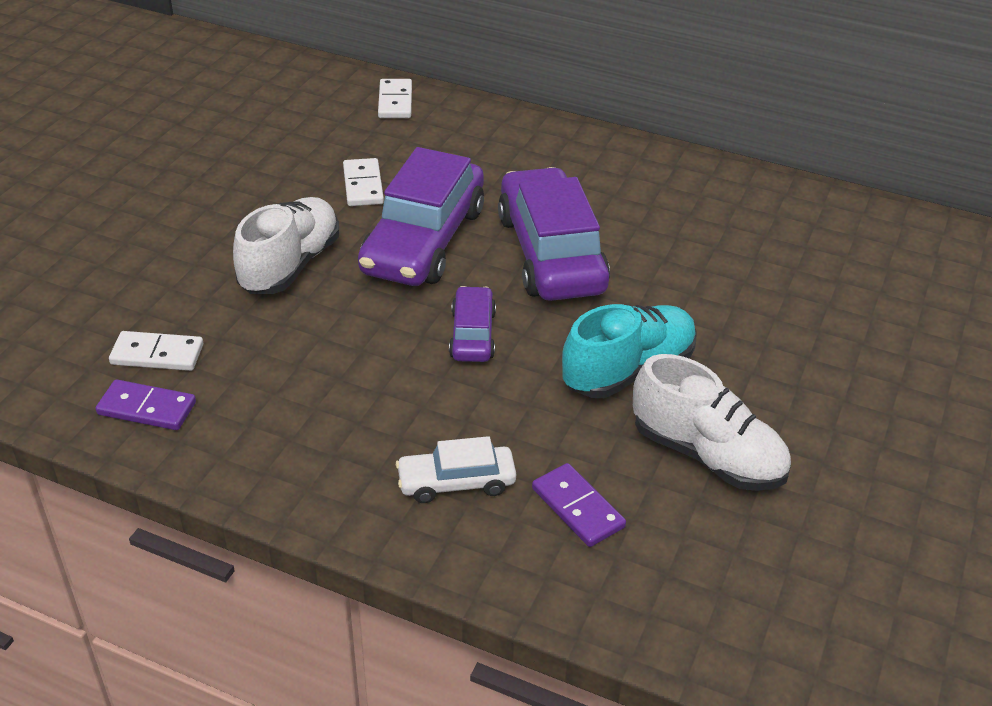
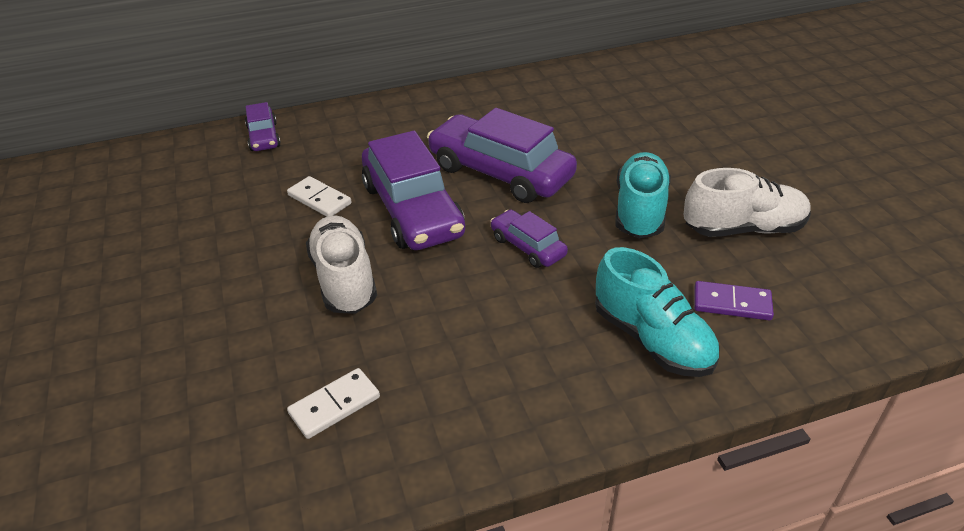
camera: 40 degrees left, 0 degrees up
(147, 408) = (384, 449): purple domino -> none
(395, 101) = (263, 137): white domino -> purple car
(456, 482) = (652, 339): white car -> turquoise shoe

